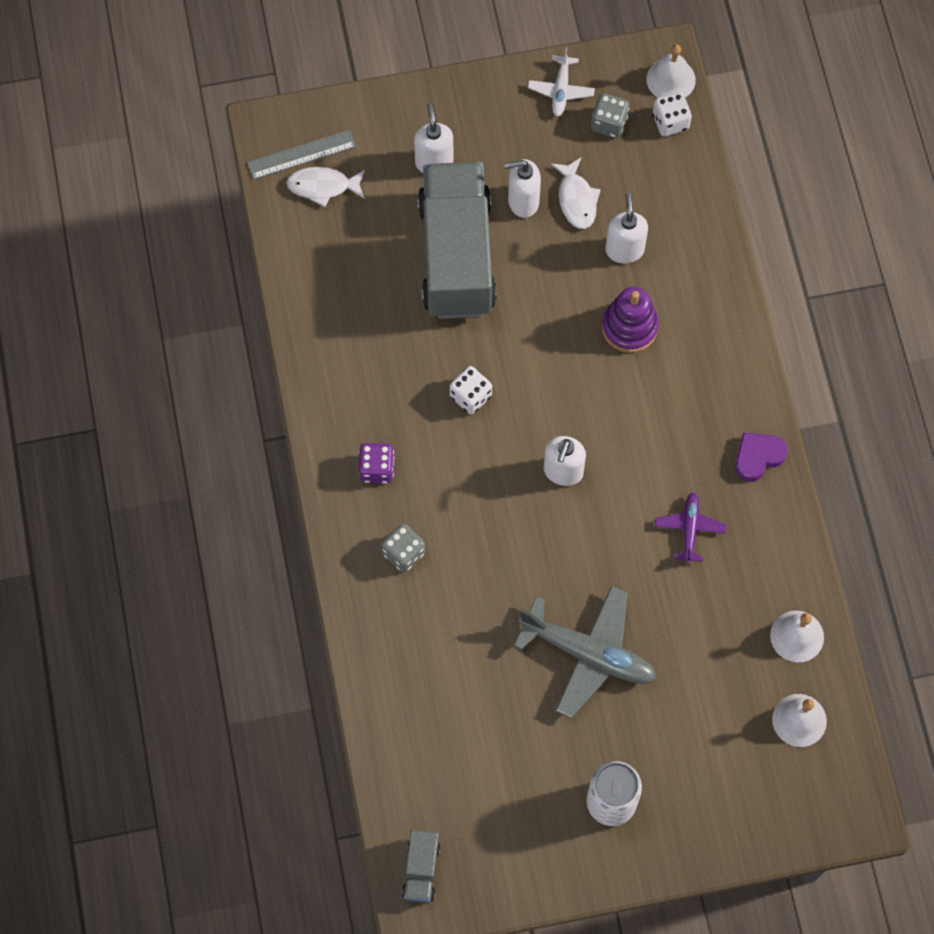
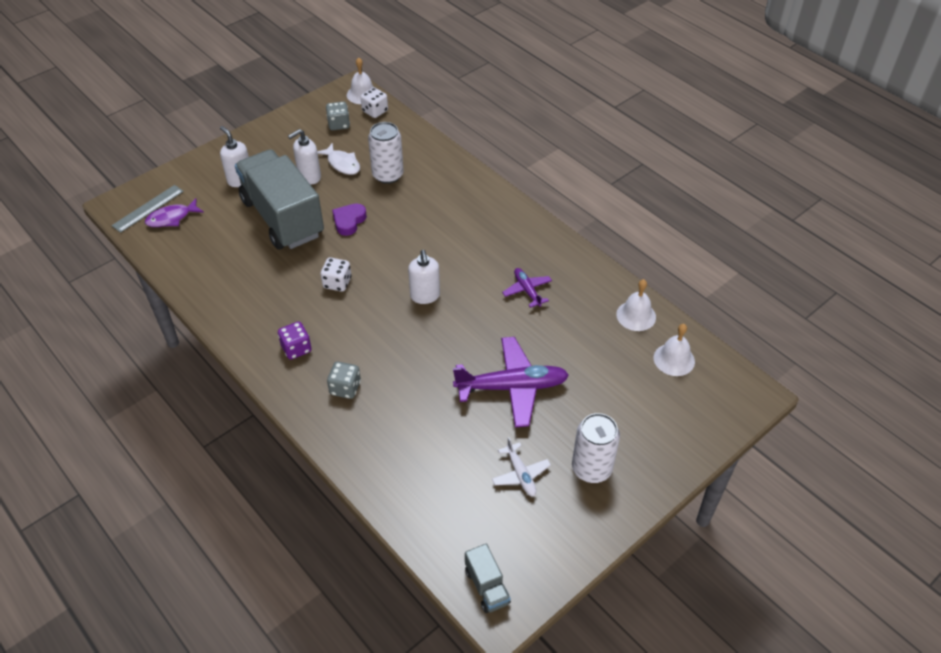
camera: 30 degrees left, 20 degrees down
(323, 186) = (172, 218): white fish -> purple fish
(561, 90) = (300, 121): white plane -> white plane (520, 474)
(588, 654) = (512, 387): grey plane -> purple plane
(624, 250) = (388, 175): white soap dispenser -> white can
(629, 327) = (416, 208): purple stacking toy -> none
(758, 457) = (541, 238): purple heart -> purple heart (349, 221)

